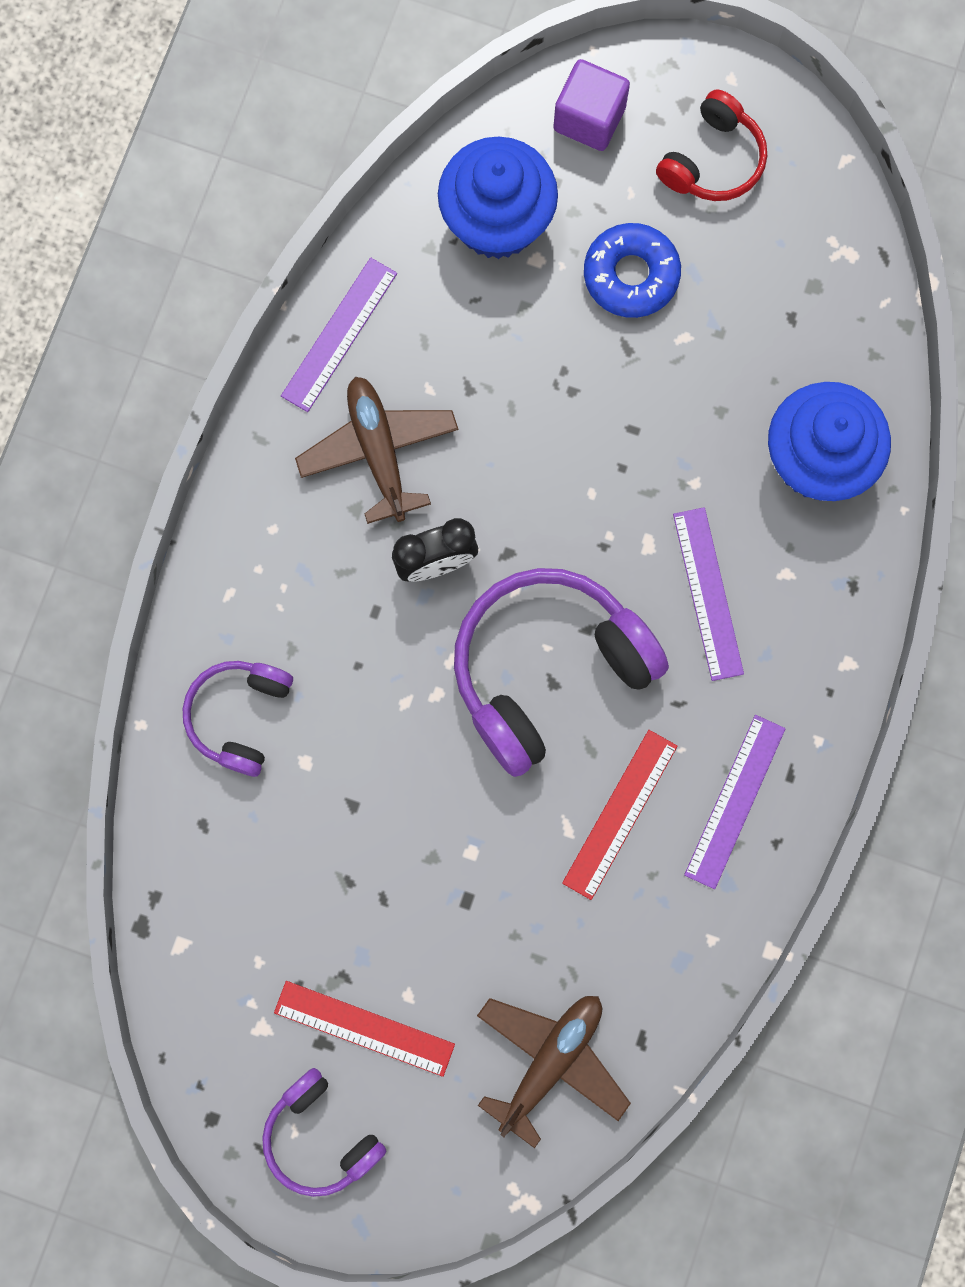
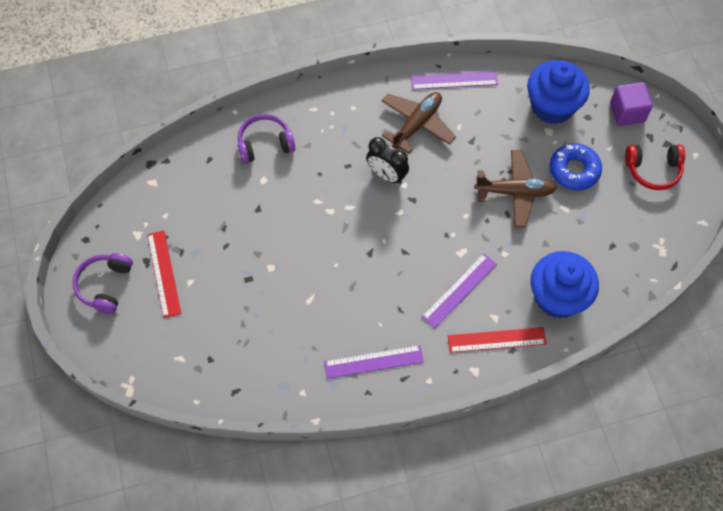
camera: 55 degrees right, 15 degrees down
(548, 669) = (374, 247): purple headphones -> none
(551, 1060) = (200, 358): brown plane -> brown plane (515, 192)
(620, 814) = (332, 317): red ruler -> red ruler (496, 340)

